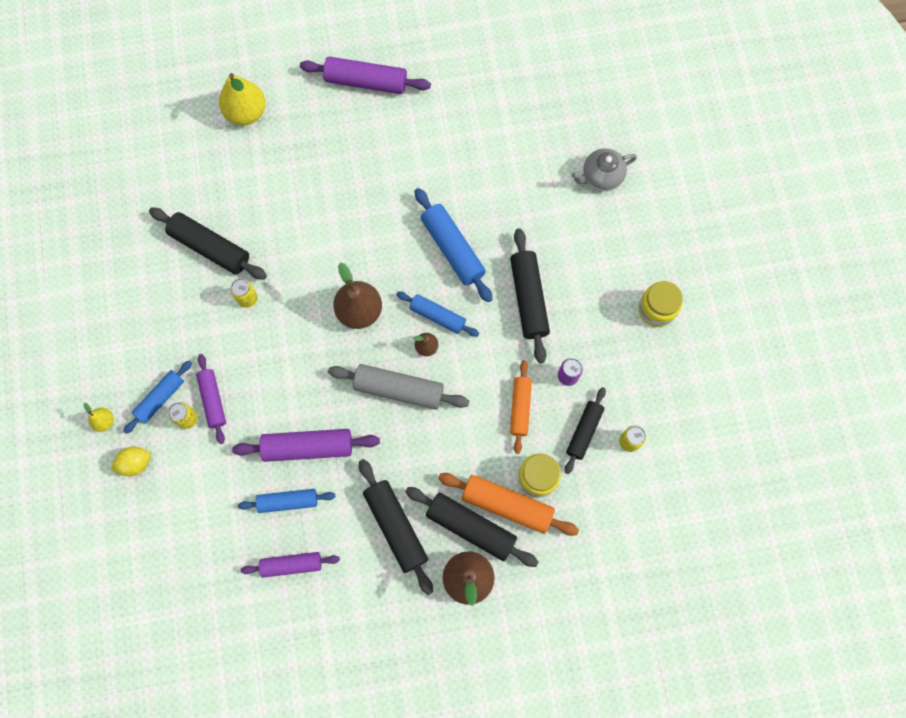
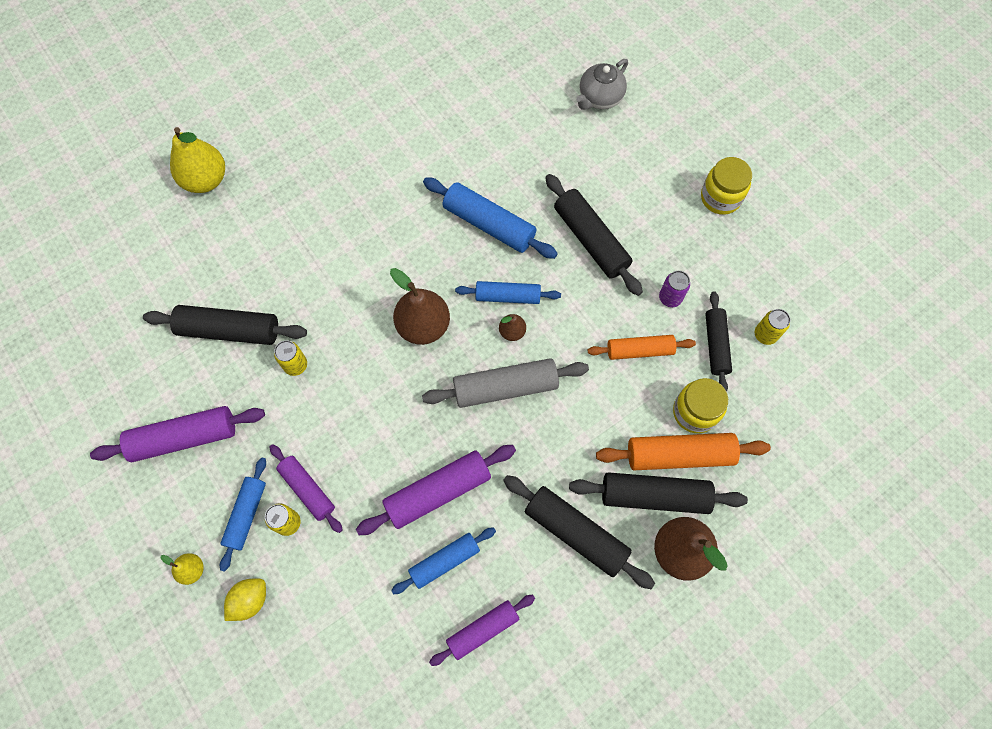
camera: 25 degrees left, 5 degrees down
(366, 82) = (319, 102): purple rolling pin -> purple rolling pin (184, 437)
(520, 408) = (639, 350): orange rolling pin -> orange rolling pin turned 75 degrees counterclockwise

